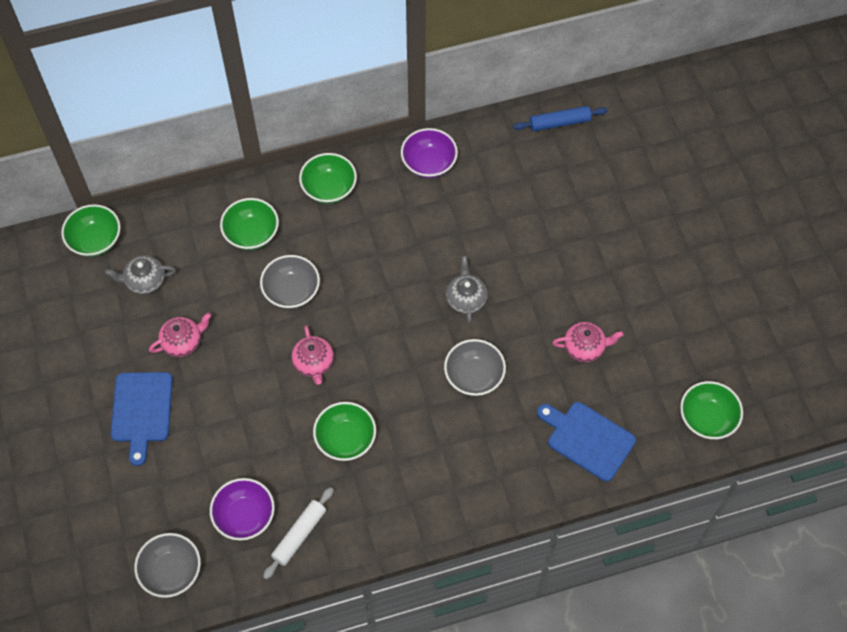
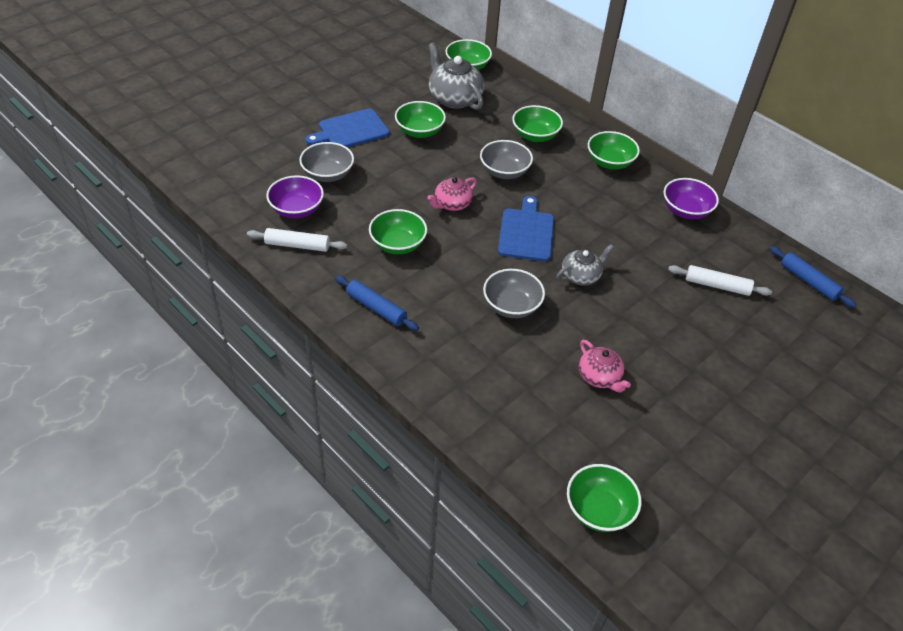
camera: 60 degrees right, 15 degrees down
(144, 280) = (454, 98): grey teapot -> grey teapot, size x1.66
(171, 571) = (230, 186): grey bowl -> grey bowl (328, 174)
(183, 342) = (419, 131): pink teapot -> green bowl
(421, 495) = (376, 308): none -> blue rolling pin
(530, 196) = (717, 286): none -> white rolling pin
(587, 439) = (506, 412): blue cutting board -> blue cutting board (526, 232)

